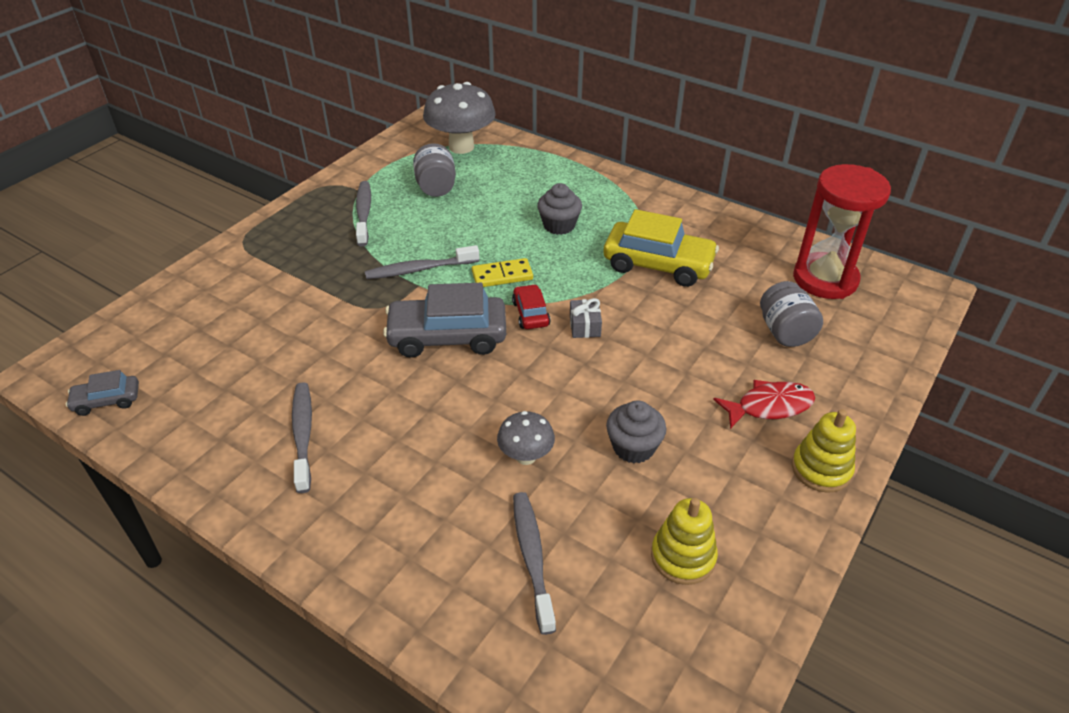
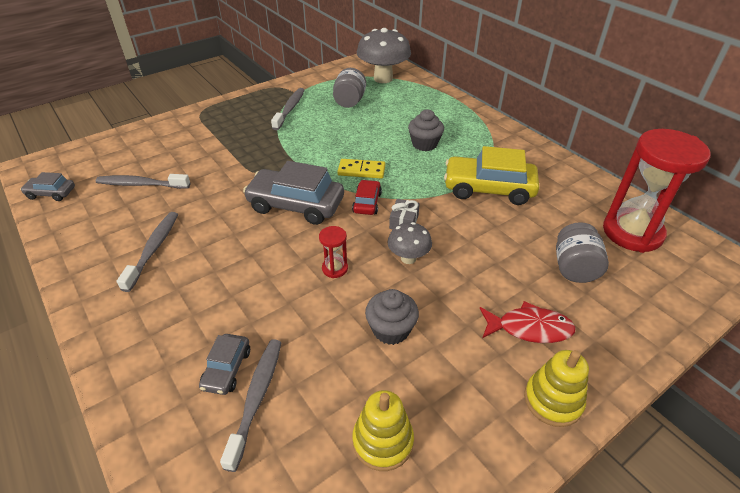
camera: 20 degrees right, 0 degrees up
(419, 269) = (304, 154): grey toothbrush -> grey toothbrush (141, 184)
(481, 539) = (227, 369): none -> grey car
(526, 456) = (300, 312): grey mushroom -> grey mushroom (408, 258)
(537, 399) = (335, 268): none -> red hourglass
(658, 264) = (488, 189): yellow car -> yellow car turned 150 degrees clockwise

